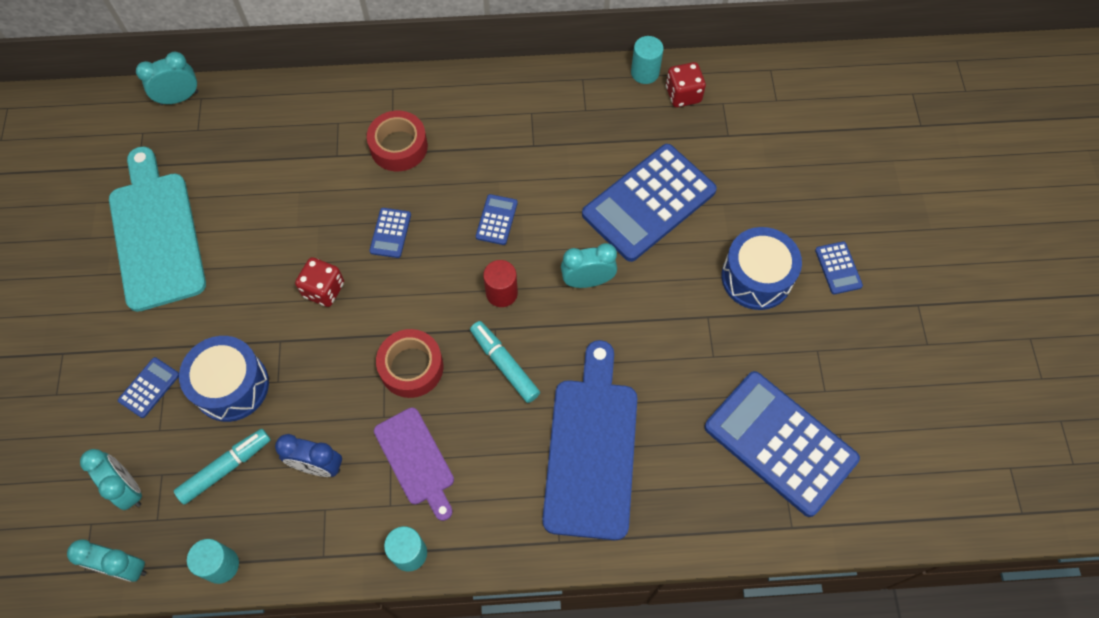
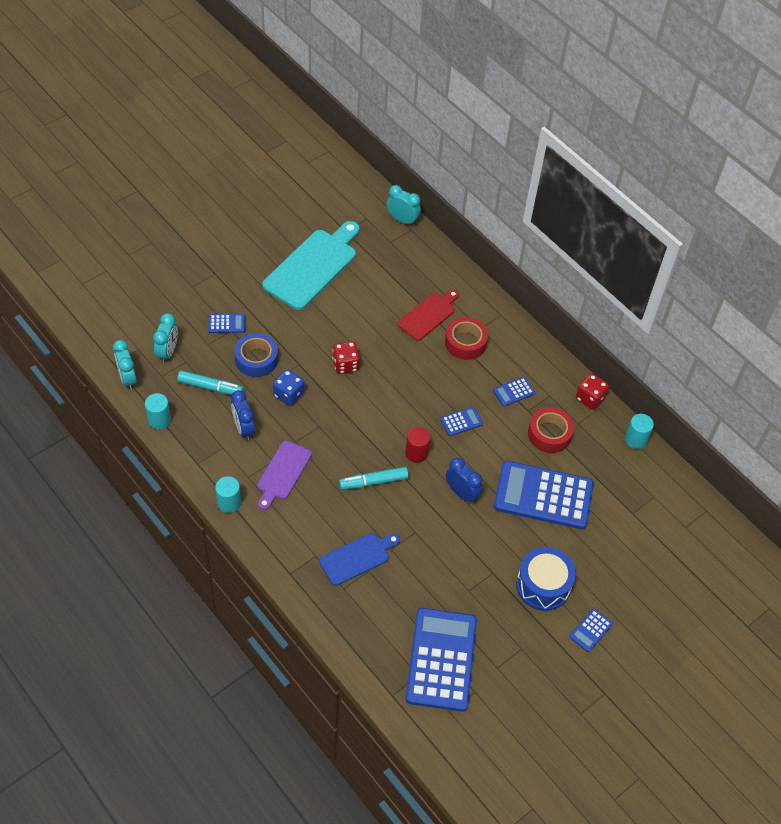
camera: 50 degrees right, 10 degrees down
(231, 386) = (256, 359): blue drum -> blue tape
(312, 381) = (288, 394): none -> blue dice
(331, 159) = (428, 315): none -> red cutting board
(390, 233) = (407, 374): blue calculator -> blue calculator (513, 392)
(411, 367) = (334, 436): red tape -> red tape (549, 434)
(504, 364) = (373, 482): turquoise marker -> turquoise marker turned 120 degrees counterclockwise
(587, 281) = (462, 493): turquoise clock -> blue clock
(591, 449) = (357, 558): blue cutting board -> blue cutting board, size x0.59
(683, 95) = (639, 470): red dice -> red dice (590, 398)

